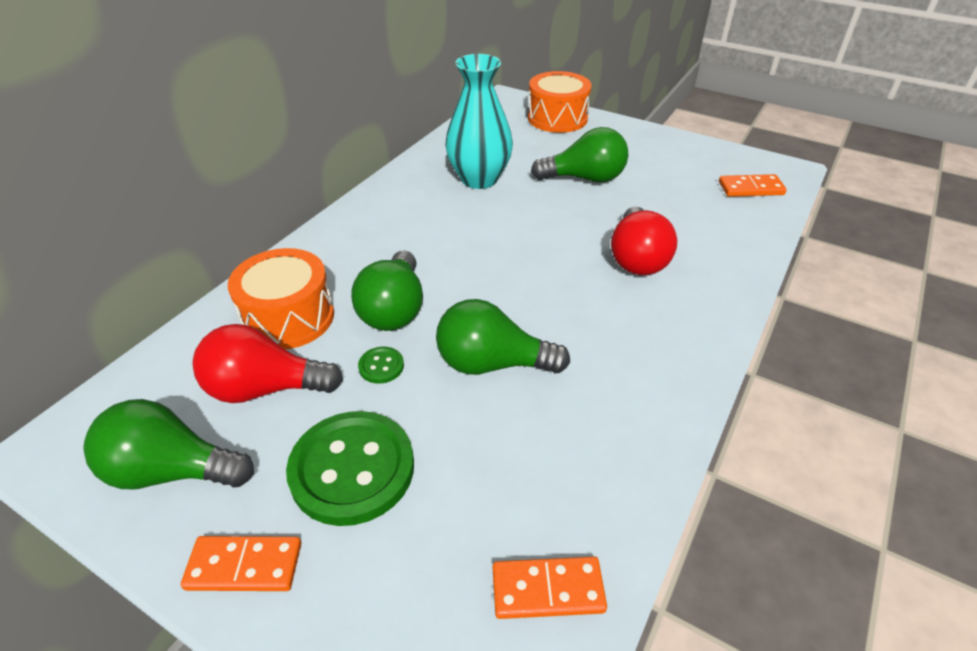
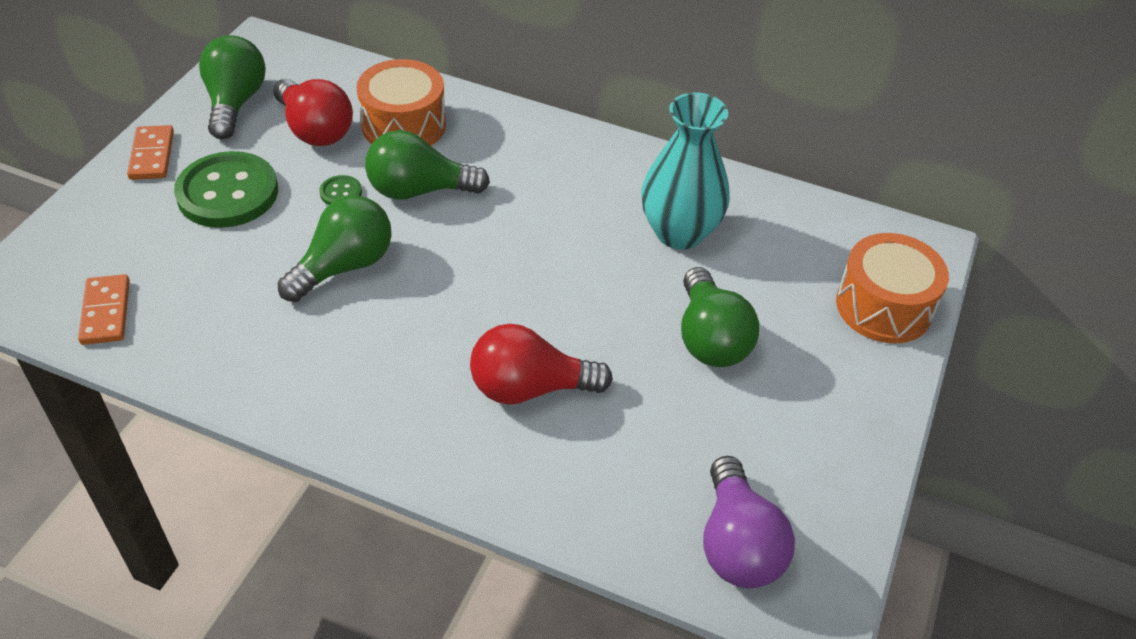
camera: 80 degrees right, 5 degrees up
(265, 388) = (315, 130): red light bulb -> red light bulb turned 150 degrees clockwise
(492, 364) = (344, 266): green light bulb -> green light bulb turned 45 degrees clockwise
(750, 188) = (737, 544): orange domino -> purple light bulb

